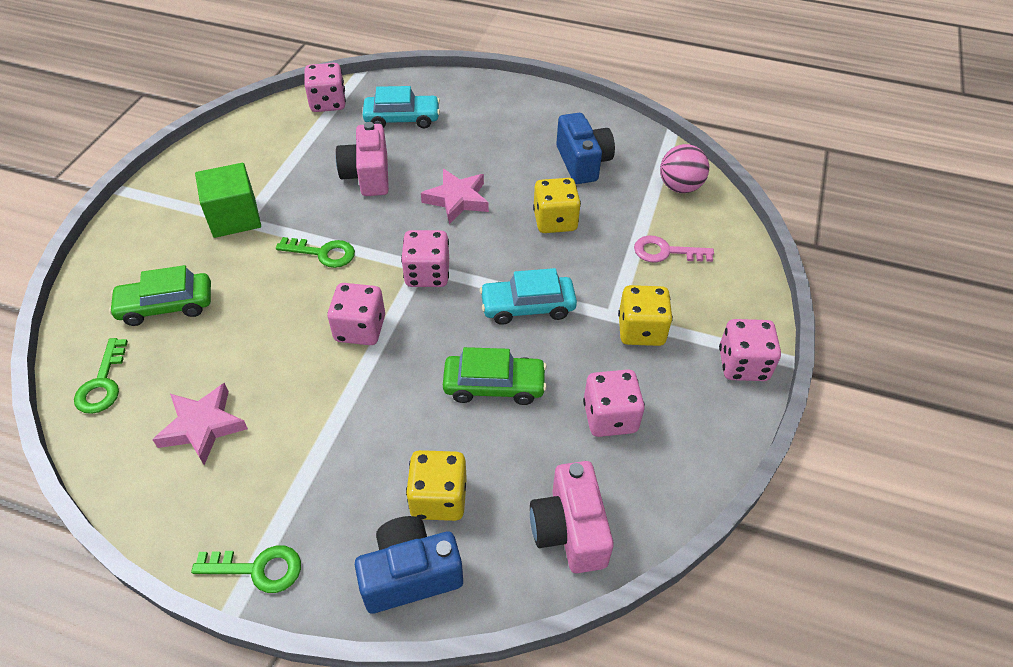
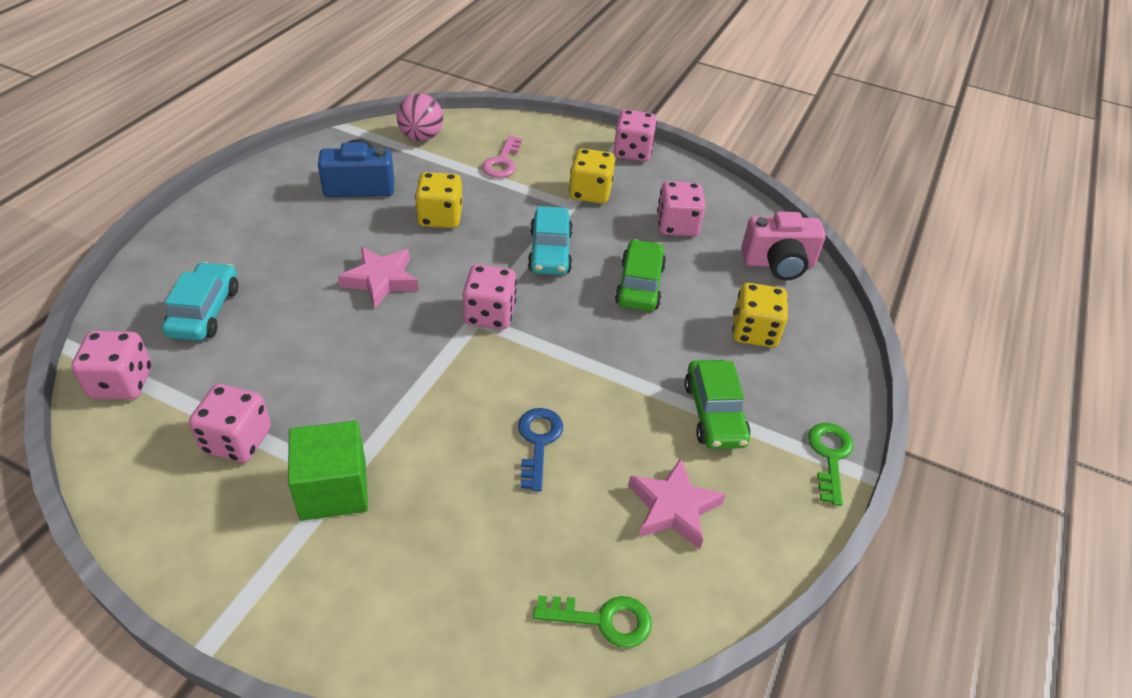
camera: 85 degrees left, 5 degrees down
(166, 306) = (483, 559): green car -> green car (714, 413)
(277, 325) = (538, 442): none -> blue key
(323, 253) = (432, 398): green key -> none
(360, 329) = (556, 371): pink dice -> pink dice (237, 440)
(368, 176) = (305, 351): pink camera -> none
(410, 574) = (824, 355): blue camera -> none

